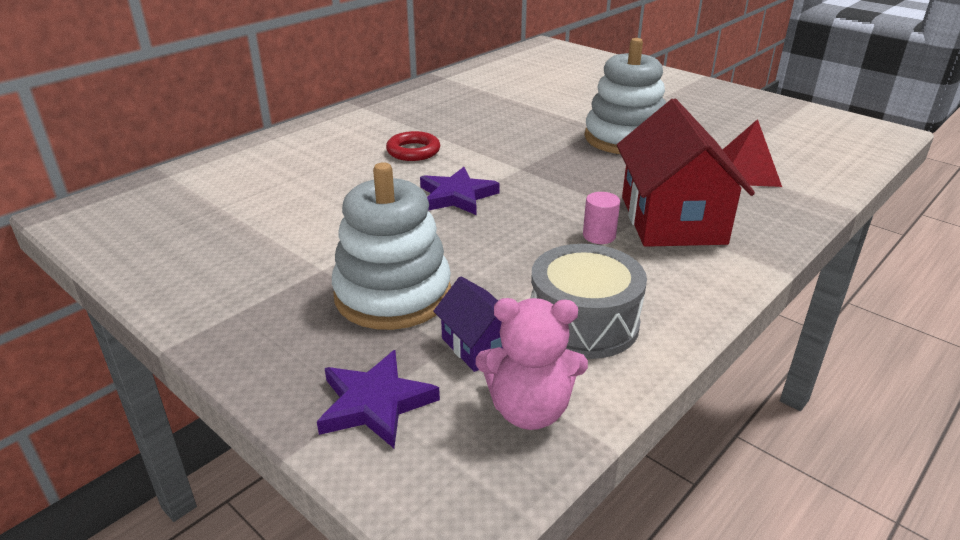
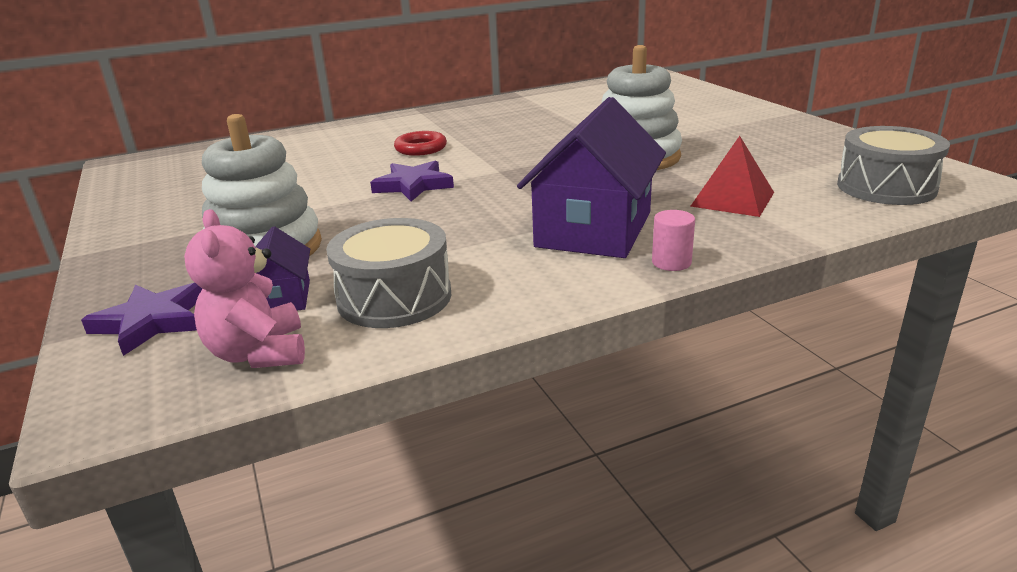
camera: 25 degrees right, 5 degrees down
(529, 410) = (259, 353): pink teddy bear -> pink teddy bear turned 45 degrees clockwise
(599, 236) = (501, 232): pink cylinder -> pink cylinder (671, 262)
(672, 220) = (594, 229): red house -> purple house
(839, 145) = (886, 187): none -> grey drum

